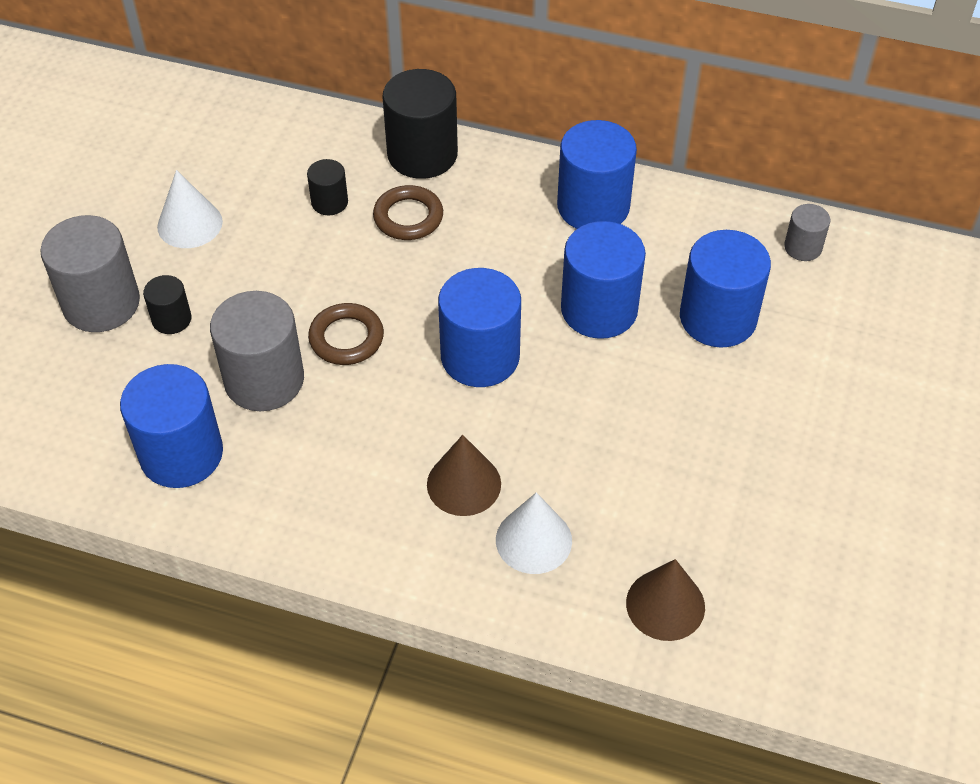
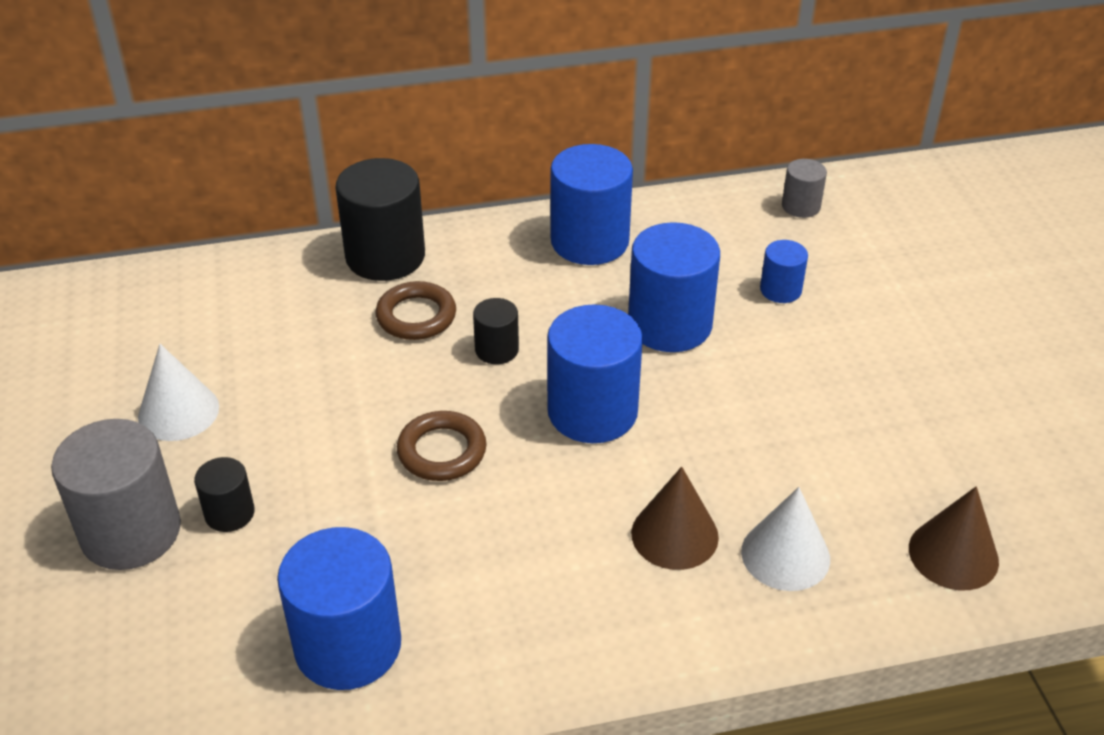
camera: 30 degrees left, 10 degrees down
(264, 380) = (384, 529): grey cylinder -> none
(329, 202) = (322, 333): black cylinder -> black cylinder (497, 350)
(718, 318) = (780, 290): blue cylinder -> blue cylinder, size x0.51

